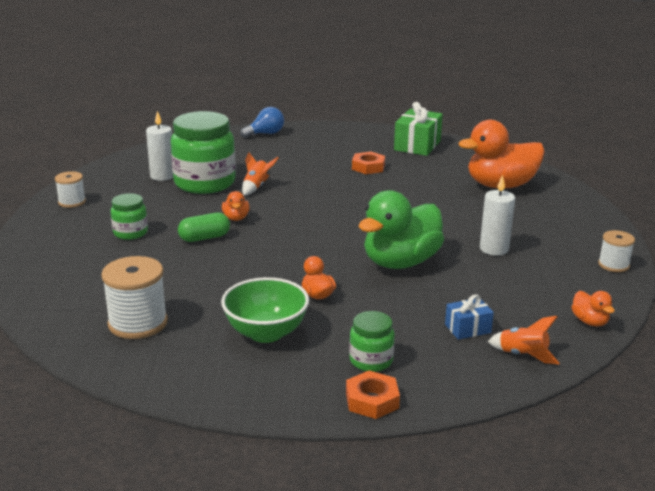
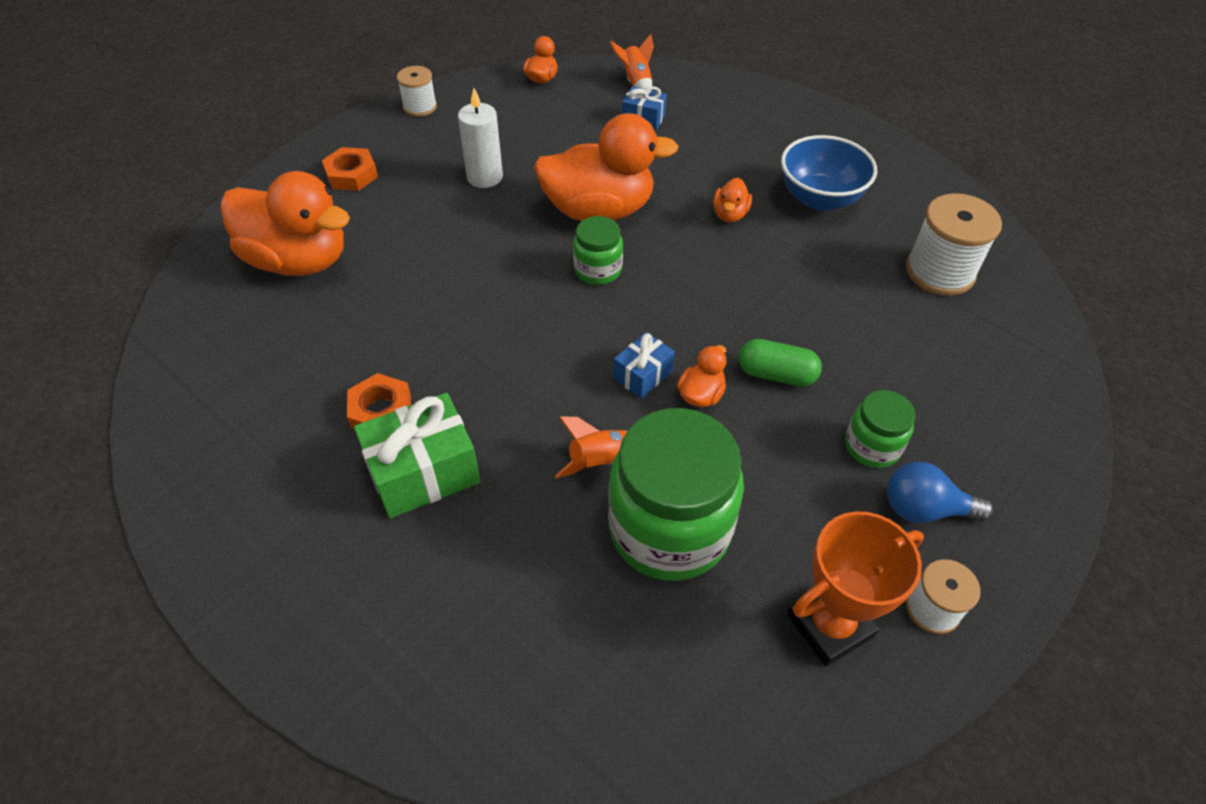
camera: 140 degrees left, 25 degrees up
(115, 186) = (829, 625): none -> orange trophy
(162, 176) = (723, 608): white candle -> none
(265, 134) = (385, 674): blue light bulb -> blue light bulb (924, 509)
(266, 333) = (819, 198): green bowl -> blue bowl
(273, 213) = (642, 375): none -> blue gift
(371, 361) = (756, 132): green jar -> green jar (597, 270)
(372, 400) = (790, 106): orange nut -> orange nut (351, 175)
(400, 262) = (599, 210): green duck -> orange duck
(417, 145) = (221, 427): green gift -> green gift (423, 472)

